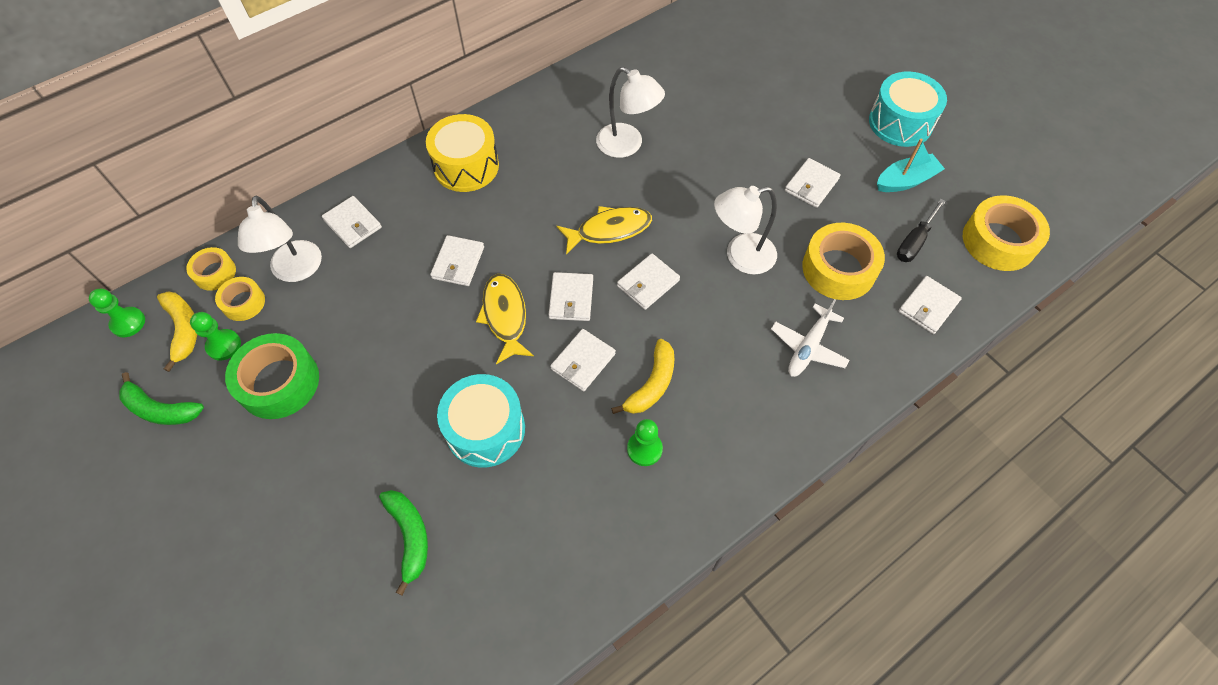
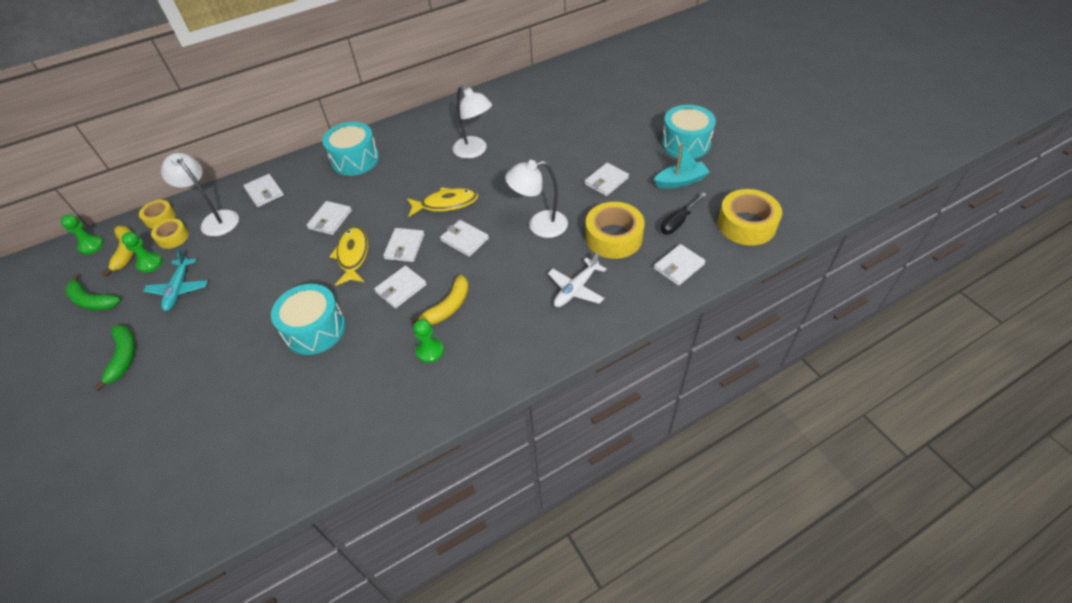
camera: 10 degrees right, 10 degrees down
(279, 382) = (179, 289): green tape -> turquoise plane
(296, 271) = (215, 219): white lamp -> white lamp turned 135 degrees clockwise
(410, 536) = (236, 398): green banana -> green banana (124, 357)
(466, 166) = (355, 160): yellow drum -> turquoise drum
(648, 283) = (464, 240): white wallet -> white wallet turned 75 degrees clockwise

